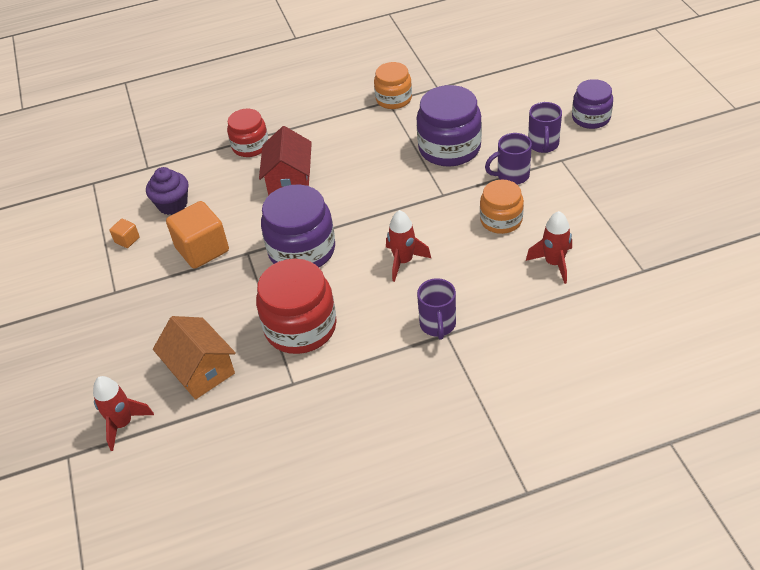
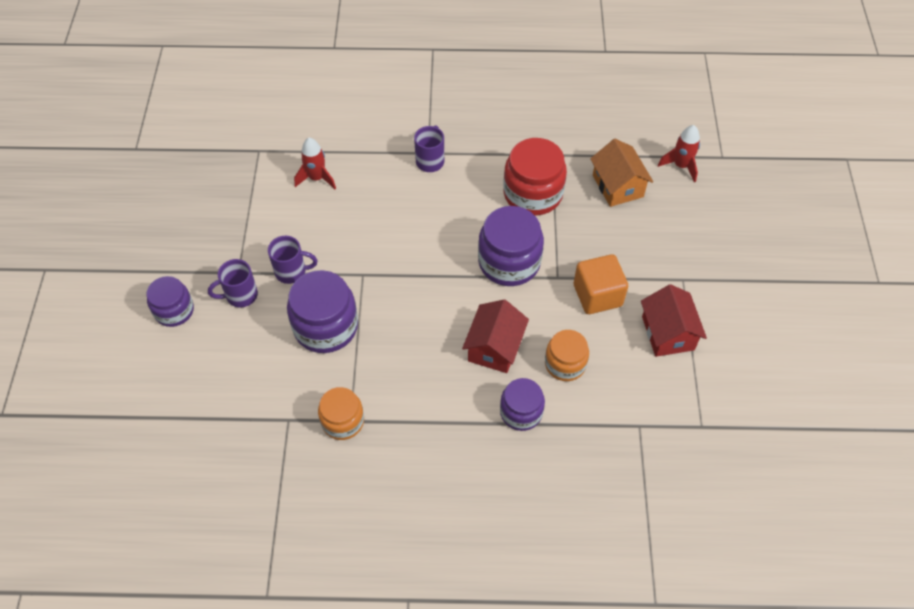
camera: 165 degrees left, 10 degrees up
(127, 240) = (668, 333): orange cube -> red house
(172, 204) = (618, 361): purple cupcake -> none
(250, 146) = (521, 412): red jar -> purple jar
(403, 261) = (429, 221): red rocket -> none
(501, 220) = (330, 230): orange jar -> orange jar (565, 364)
(543, 145) = (240, 295): purple mug -> purple mug turned 135 degrees counterclockwise

